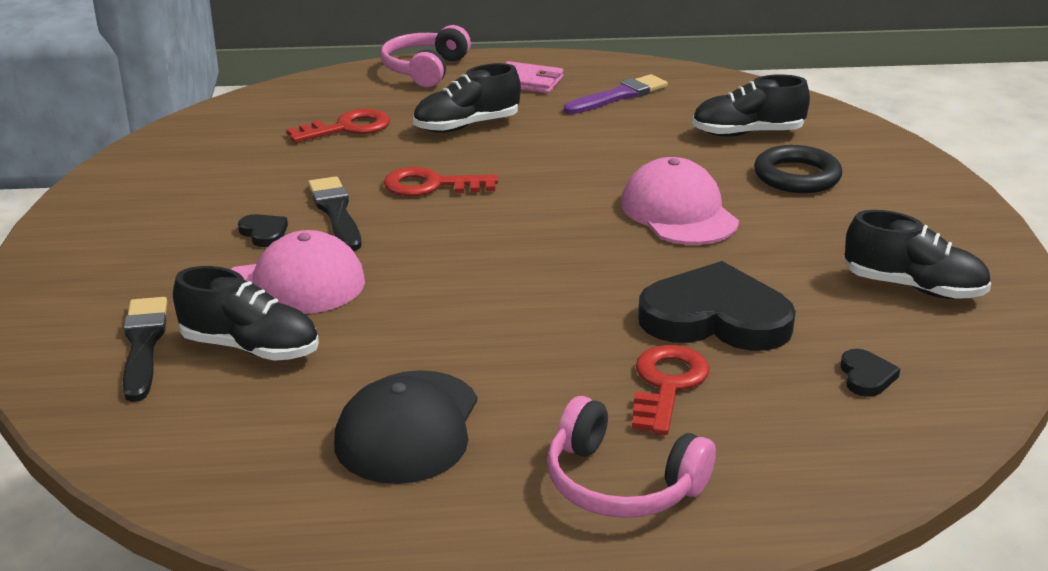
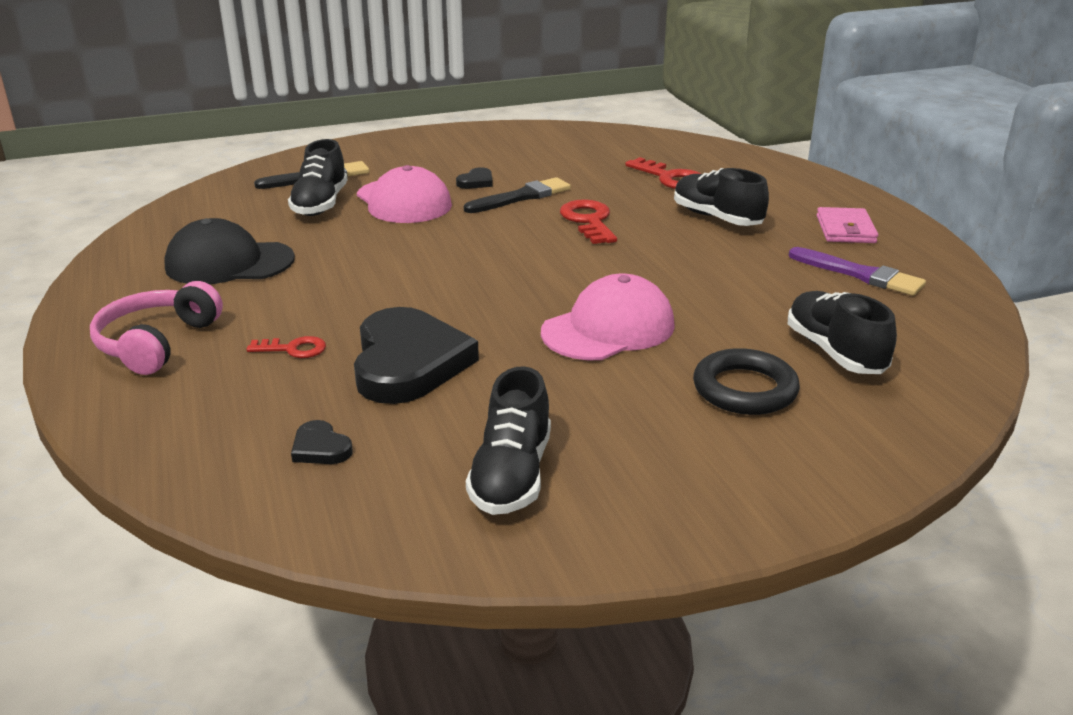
camera: 75 degrees right, 0 degrees up
(425, 70) = (821, 186): pink headphones -> none
(667, 385) = (293, 349): red key -> red key, size x0.61
(866, 376) = (320, 448): black heart -> black heart turned 60 degrees clockwise

